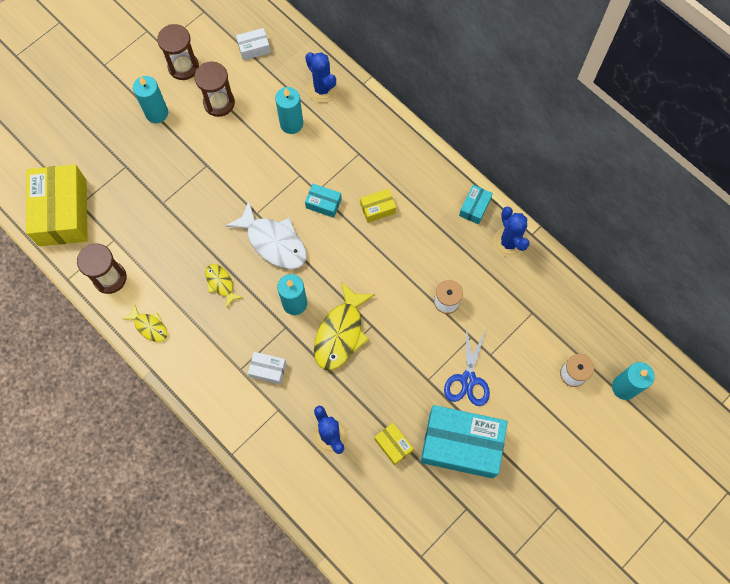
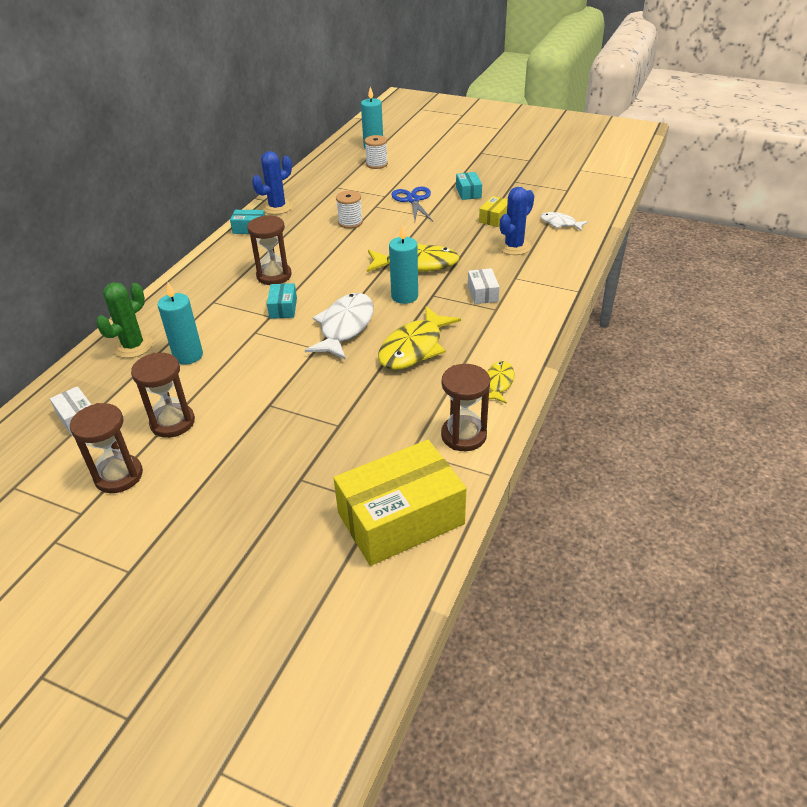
camera: 110 degrees left, 30 degrees down
(156, 113) = (204, 477): turquoise candle -> none
(220, 283) = (414, 348): yellow fish -> yellow fish, size x1.85
(322, 89) = (133, 346): blue cactus -> green cactus
(353, 506) = (560, 223): none -> white fish
(378, 208) = (274, 276): yellow box -> brown hourglass
(461, 444) = (468, 192): turquoise box -> turquoise box, size x0.45
(468, 379) = (413, 200): blue scissors -> blue scissors turned 90 degrees counterclockwise

